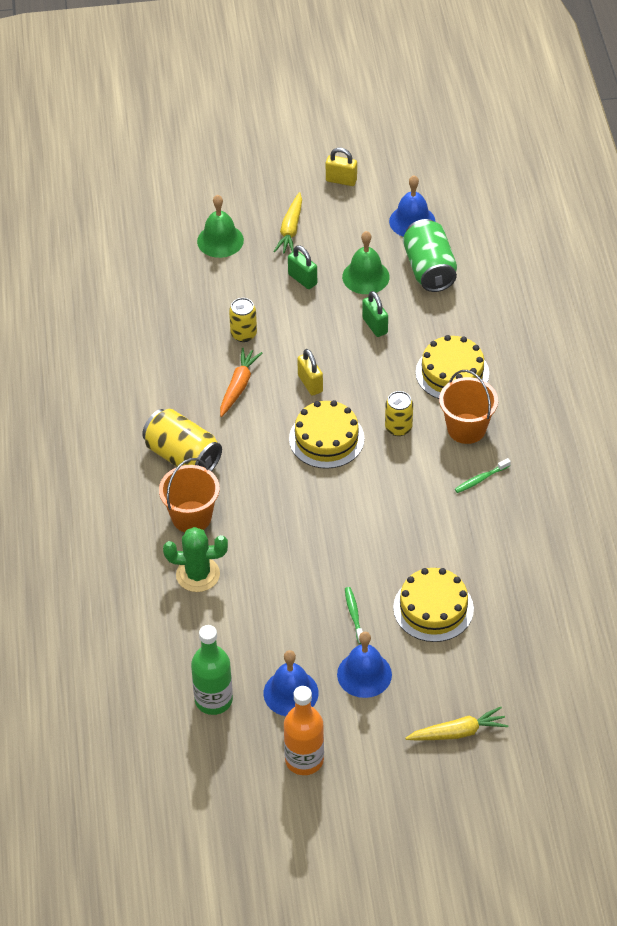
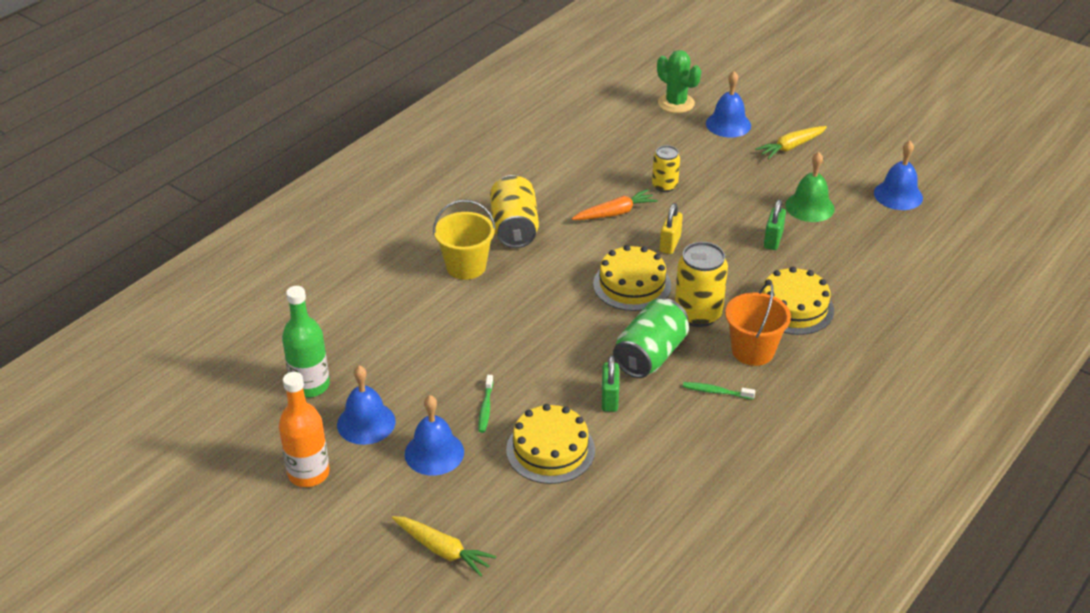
camera: 45 degrees right, 10 degrees down
(191, 517) = (466, 266): orange bucket -> yellow bucket
(198, 574) = (417, 303): green cactus -> green cactus (676, 103)
(220, 240) = (728, 124): green bell -> blue bell
(302, 279) = (757, 180): green padlock -> green padlock (609, 399)
(341, 180) = (874, 140): yellow padlock -> none
(354, 614) = (485, 408): green toothbrush -> green toothbrush turned 150 degrees clockwise
(398, 428) = (698, 314): yellow can -> yellow can, size x1.65
(429, 269) = (869, 232): green can -> green can (650, 355)

